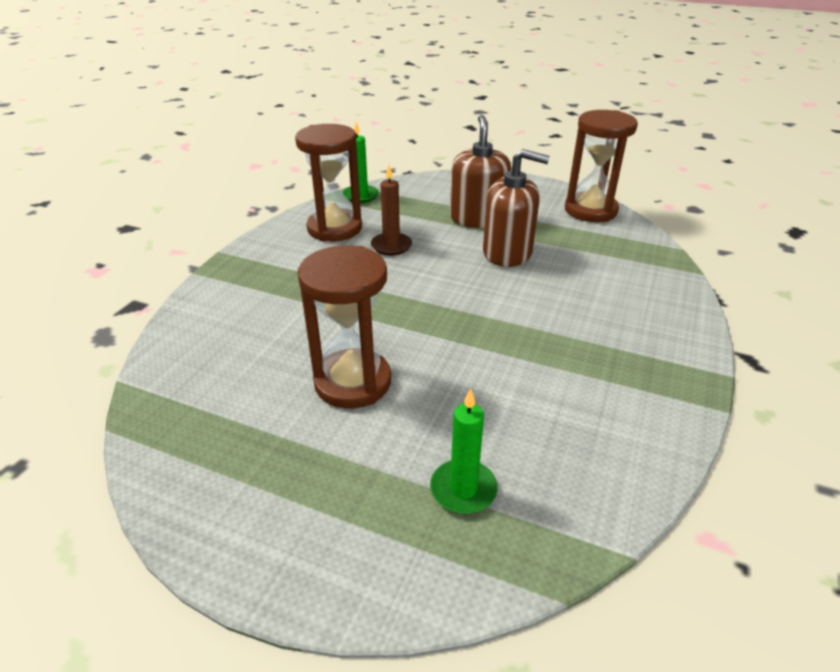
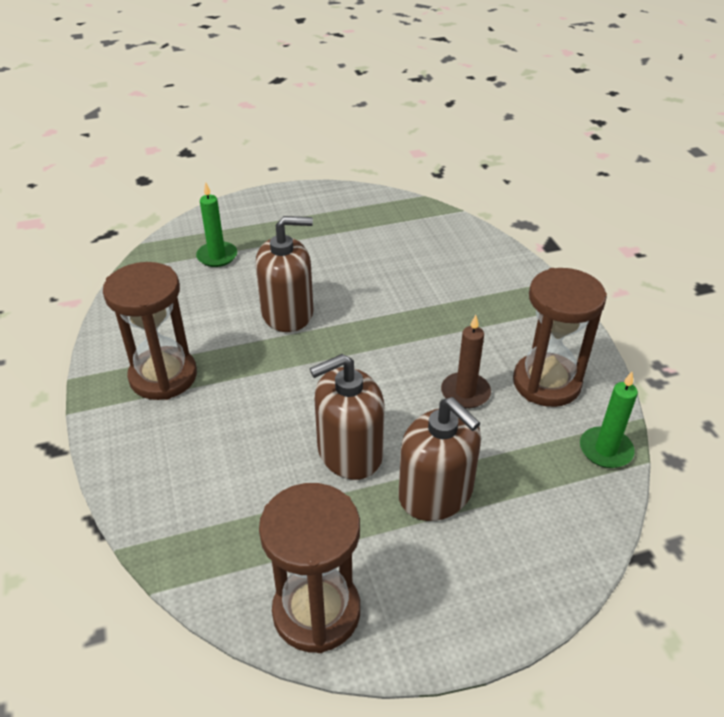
camera: 140 degrees right, 5 degrees up
(353, 382) = (336, 271): brown hourglass -> brown hourglass (163, 376)
(451, 364) = (287, 313): none -> brown soap dispenser

